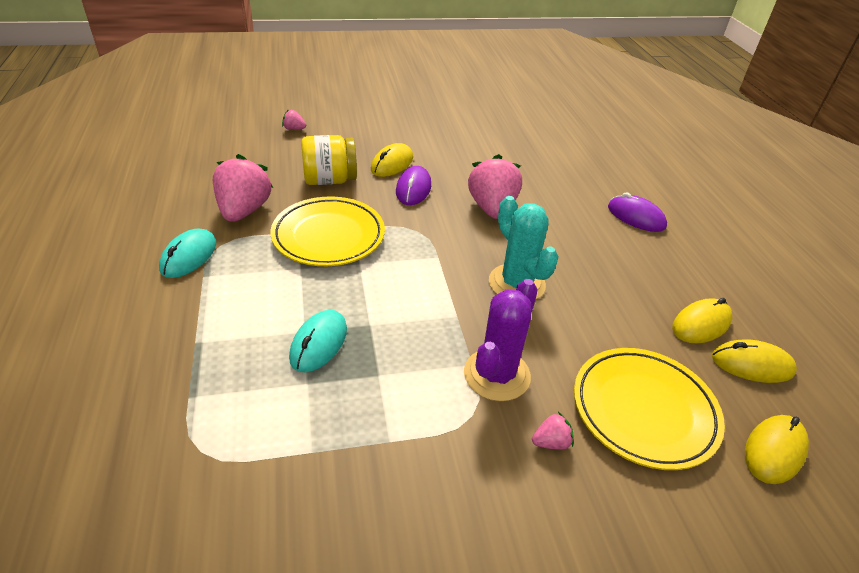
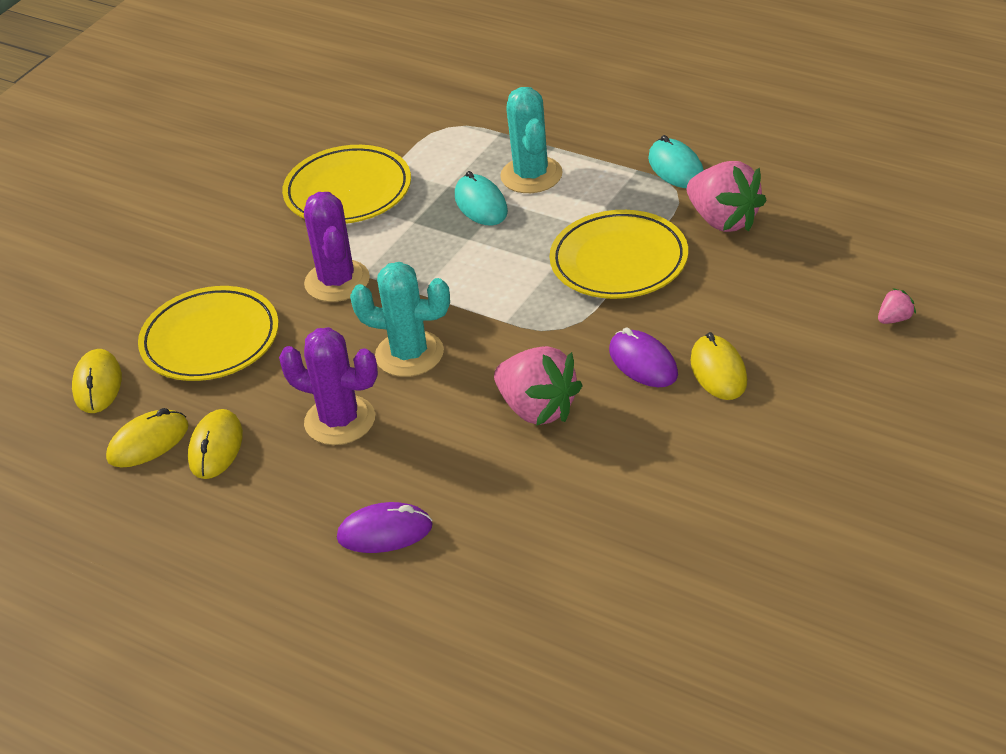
camera: 140 degrees right, 0 degrees up
(252, 334) = (531, 175): none -> turquoise cactus
(330, 180) = (729, 302): yellow jar -> none
(376, 461) = (348, 191): none -> yellow plate
(551, 442) = (256, 275): pink strawberry -> none
(603, 280) = (340, 420): none -> purple cactus

